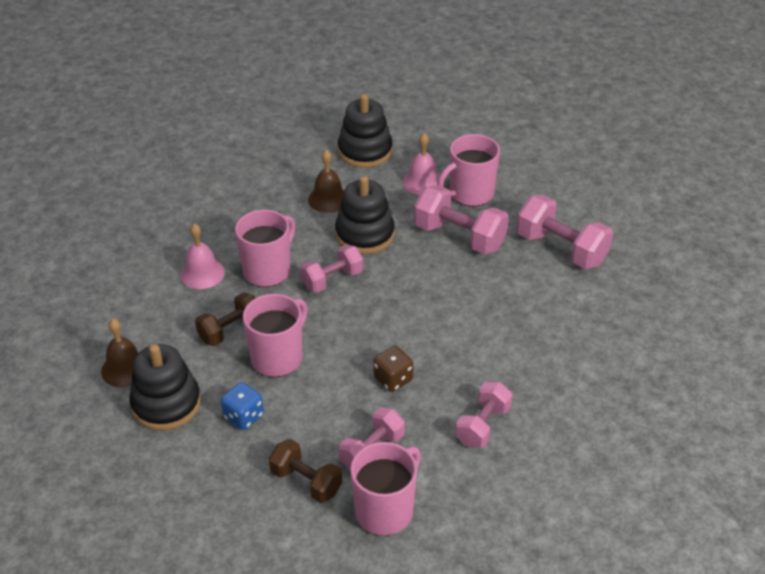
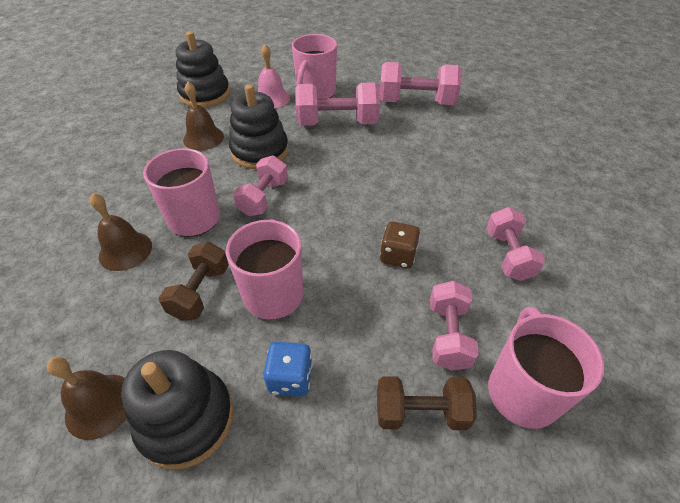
camera: 35 degrees left, 5 degrees up
(202, 273) = (125, 250): pink bell -> brown bell

